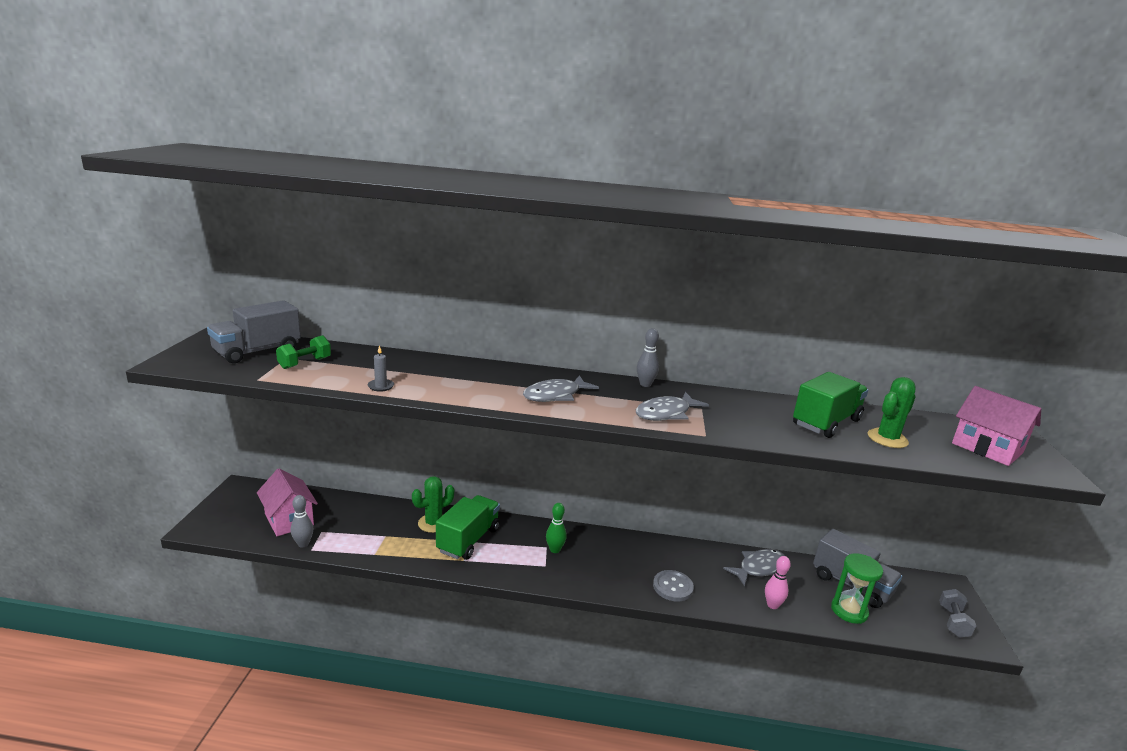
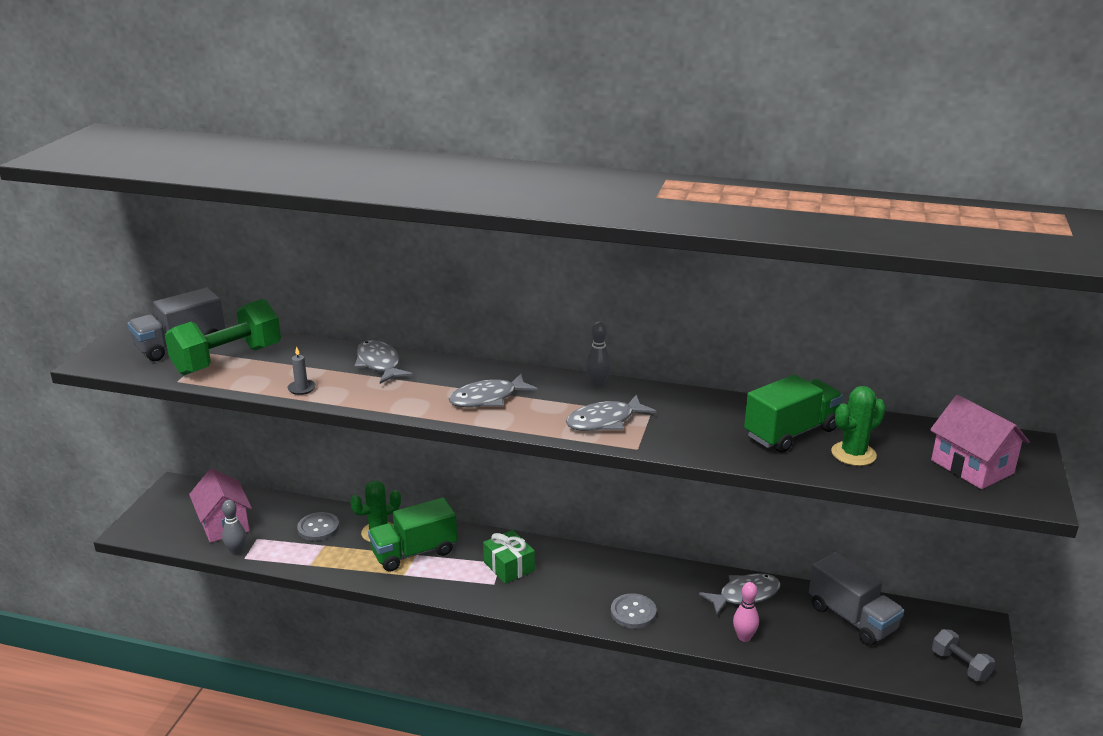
camera: 10 degrees right, 5 degrees up
(305, 363) = (227, 360): green dumbbell -> green dumbbell, size x1.97
(378, 521) = (318, 528): none -> grey button
(448, 368) = (379, 364): none -> grey fish
(468, 540) = (414, 552): green truck -> green truck turned 150 degrees counterclockwise
(555, 550) = (509, 566): green bowling pin -> green gift
(849, 611) = (835, 647): green hourglass -> none
(953, 622) = (960, 665): grey dumbbell -> grey dumbbell turned 60 degrees counterclockwise

